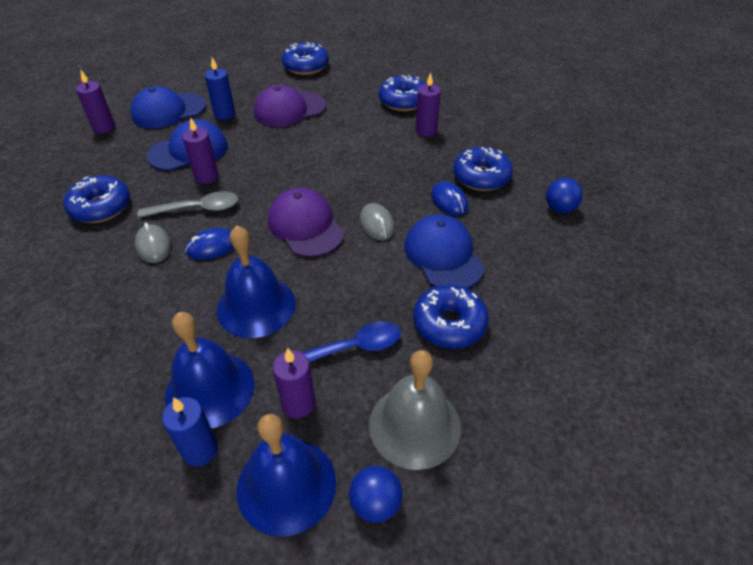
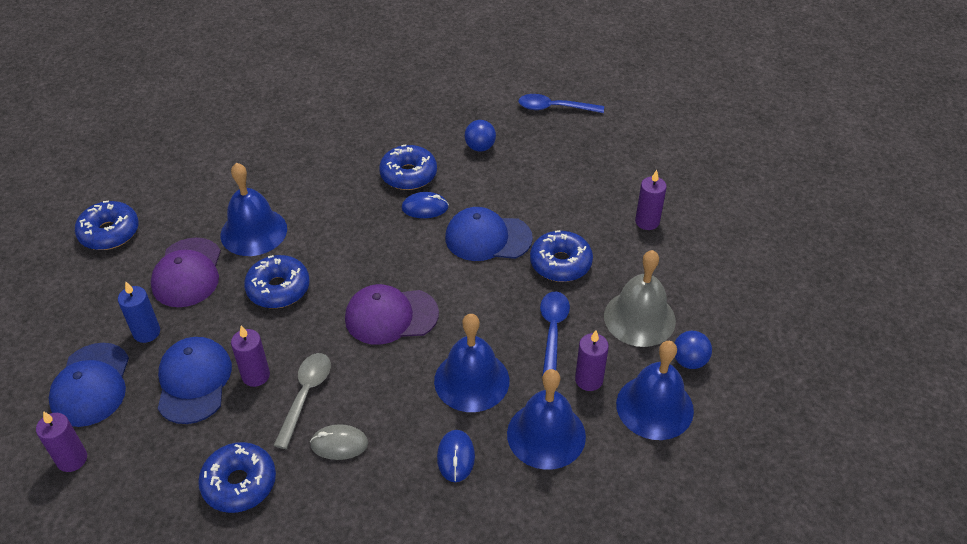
camera: 65 degrees left, 0 degrees up
(200, 450) = (602, 454): blue candle -> none
(212, 246) = (372, 395): blue mouse -> blue mouse (455, 457)
(350, 122) = (253, 231): none -> blue bell
(377, 224) = (422, 266): grey mouse -> none
(403, 101) = (251, 180): blue donut -> blue donut (278, 289)
(426, 130) = (314, 183): purple candle -> purple candle (647, 222)
(674, 242) = (554, 108): none -> blue spoon

